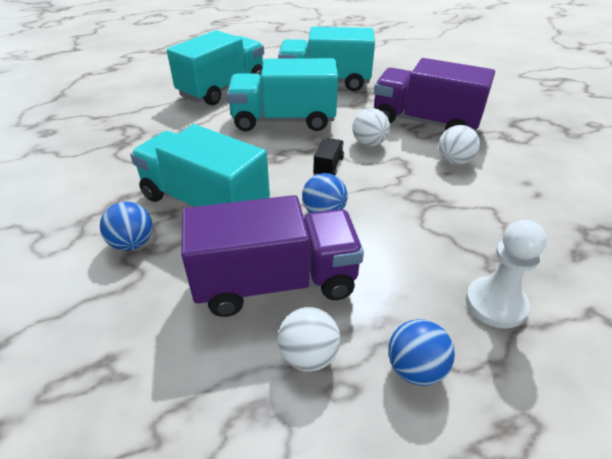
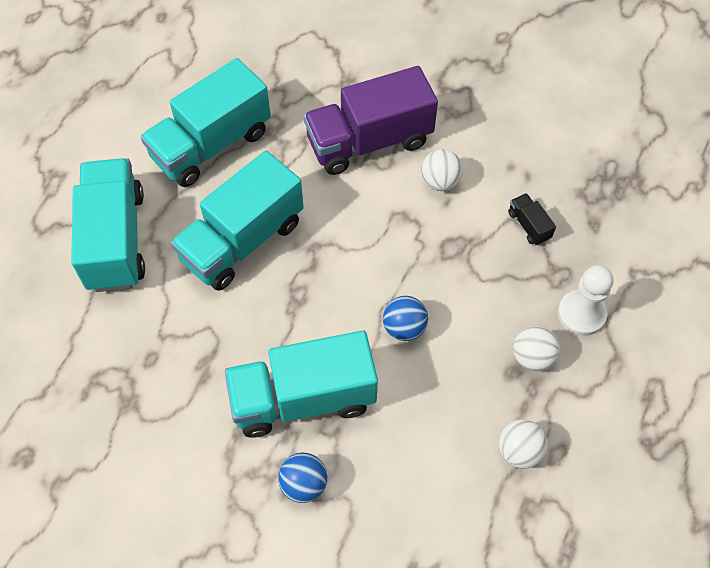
camera: 45 degrees left, 20 degrees up
(276, 282) = (442, 419): purple truck -> none
(328, 167) = (351, 272): black truck -> black truck (529, 225)
(369, 143) = (352, 212): white ball -> white ball (532, 357)
(415, 369) = (580, 403): blue ball -> none

